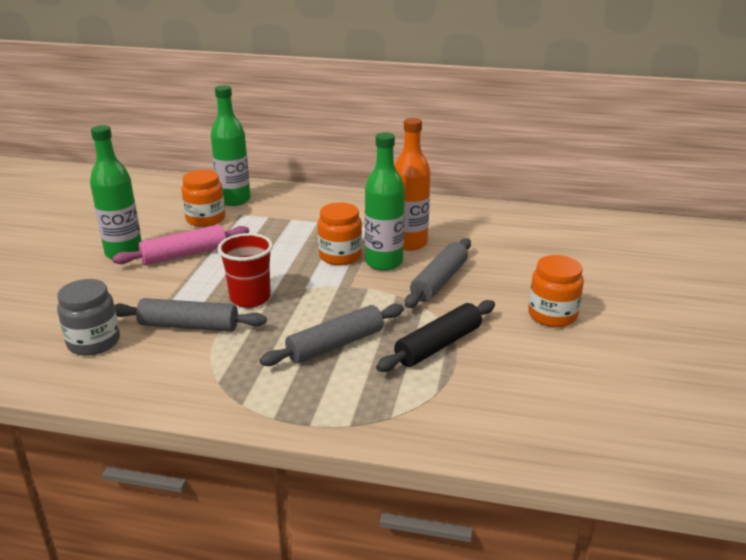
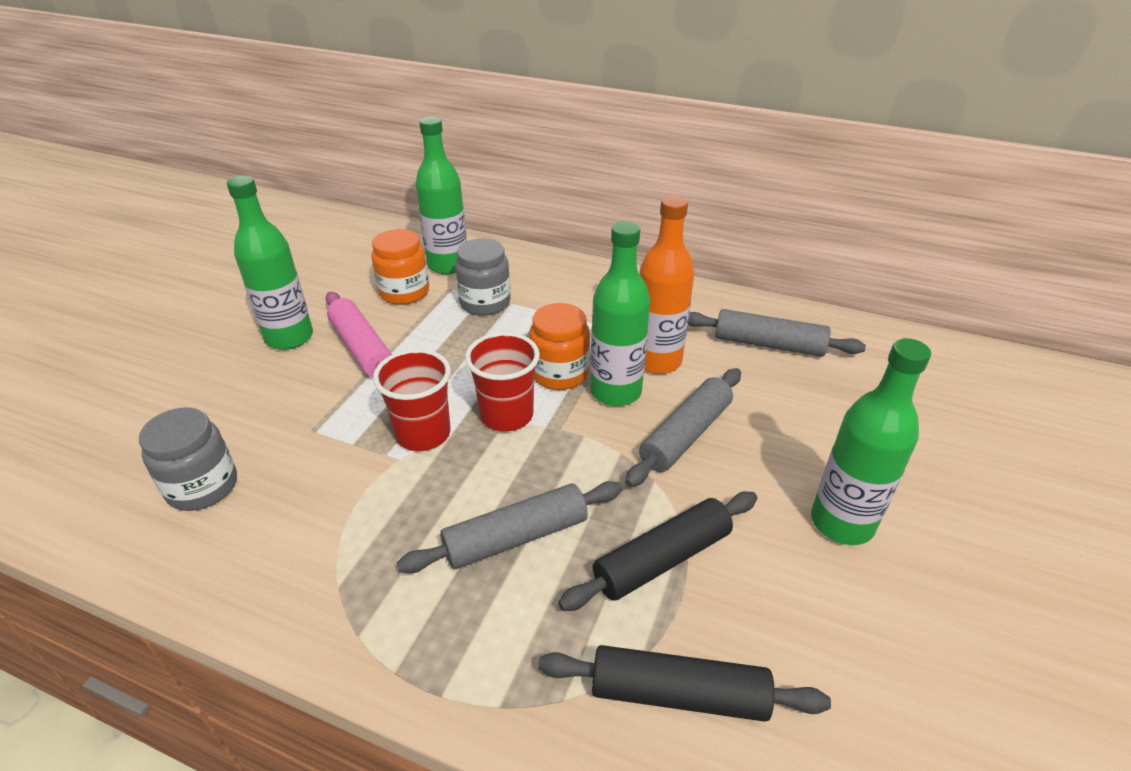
camera: 10 degrees right, 10 degrees up
(184, 254) = (361, 348): pink rolling pin -> pink rolling pin turned 75 degrees clockwise
(189, 326) = (330, 474): grey rolling pin -> grey rolling pin (768, 344)
(271, 220) = (485, 303): none -> grey jar
(308, 282) = (506, 415): none -> red cup
(464, 406) = (678, 694): none -> black rolling pin
(552, 315) = (842, 522): orange jar -> green bottle

